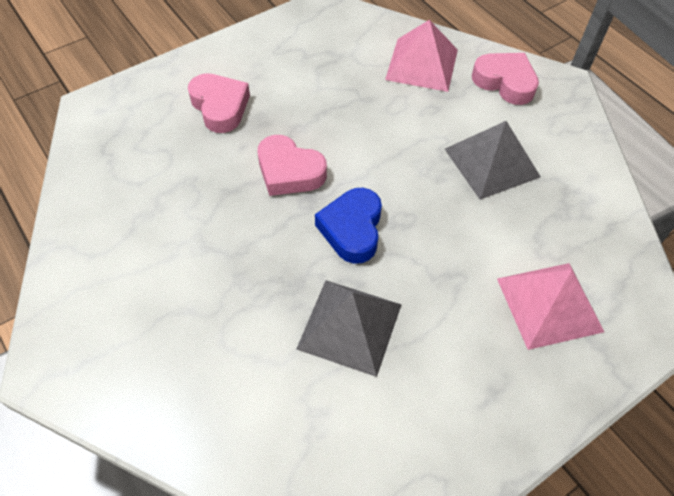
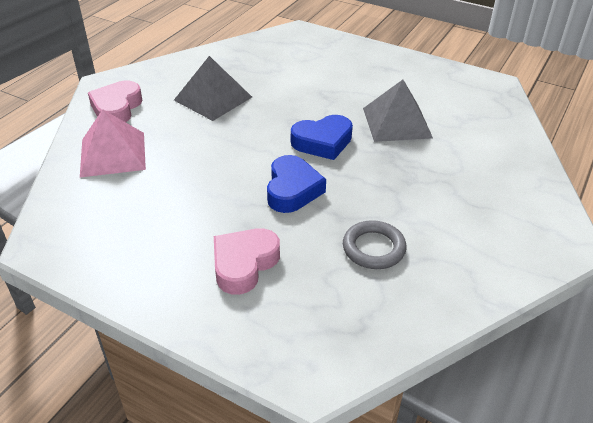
camera: 115 degrees left, 15 degrees down
(171, 197) = (373, 248): none -> grey ring
(289, 171) = (292, 190): pink heart -> blue heart
(549, 304) = (315, 61): pink pyramid -> none

